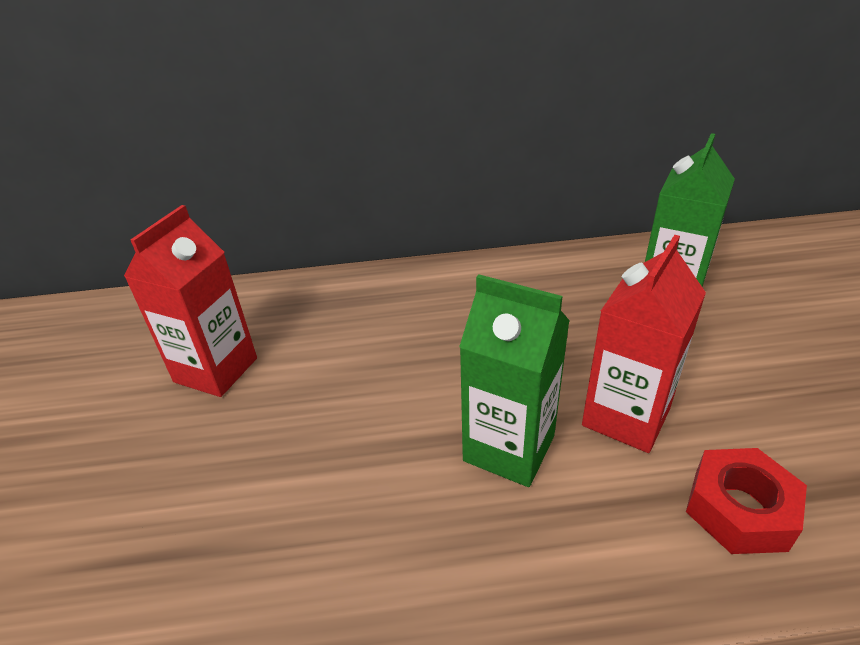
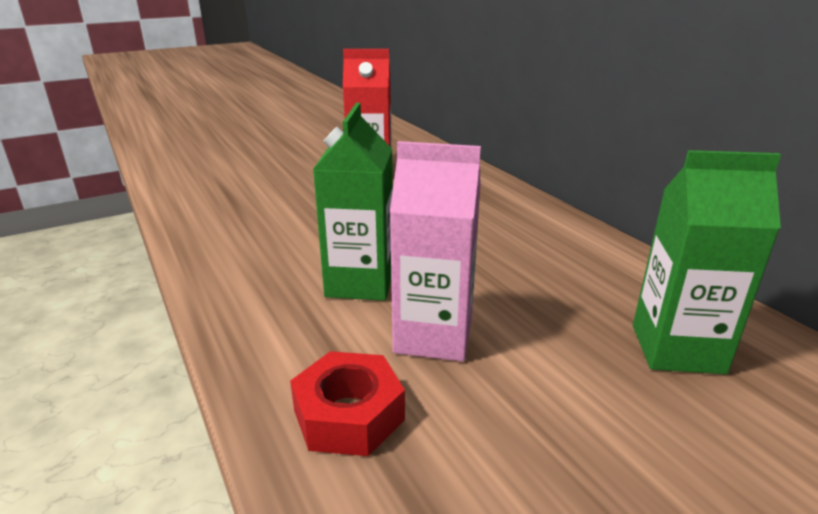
camera: 65 degrees right, 10 degrees down
(626, 417) = (433, 336): red carton -> pink carton

